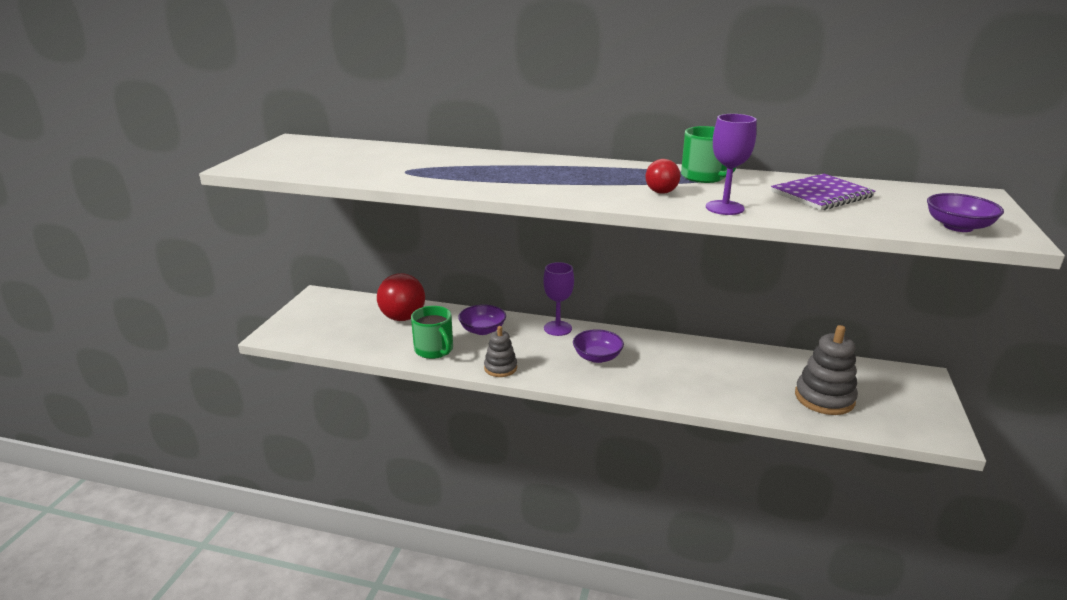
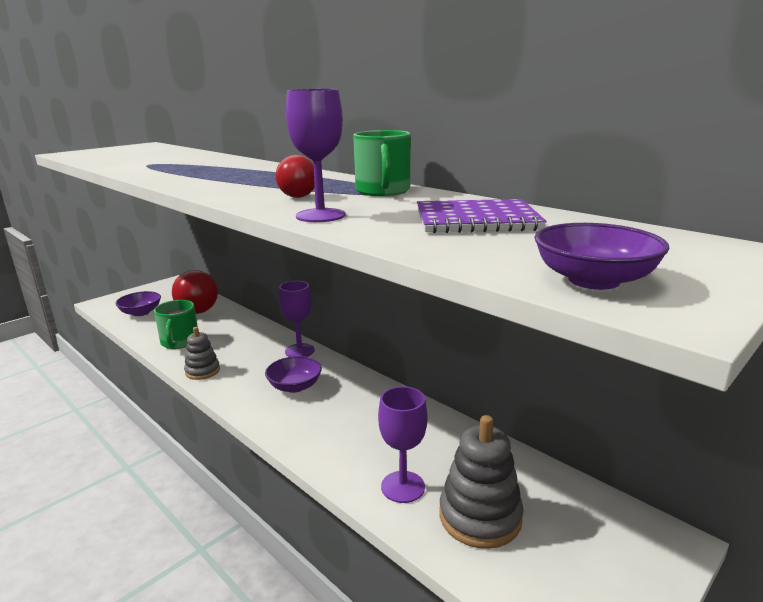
camera: 30 degrees right, 5 degrees down
(482, 330) = (238, 336): purple bowl -> purple bowl (141, 312)
(763, 397) = (403, 487): none -> purple goblet

